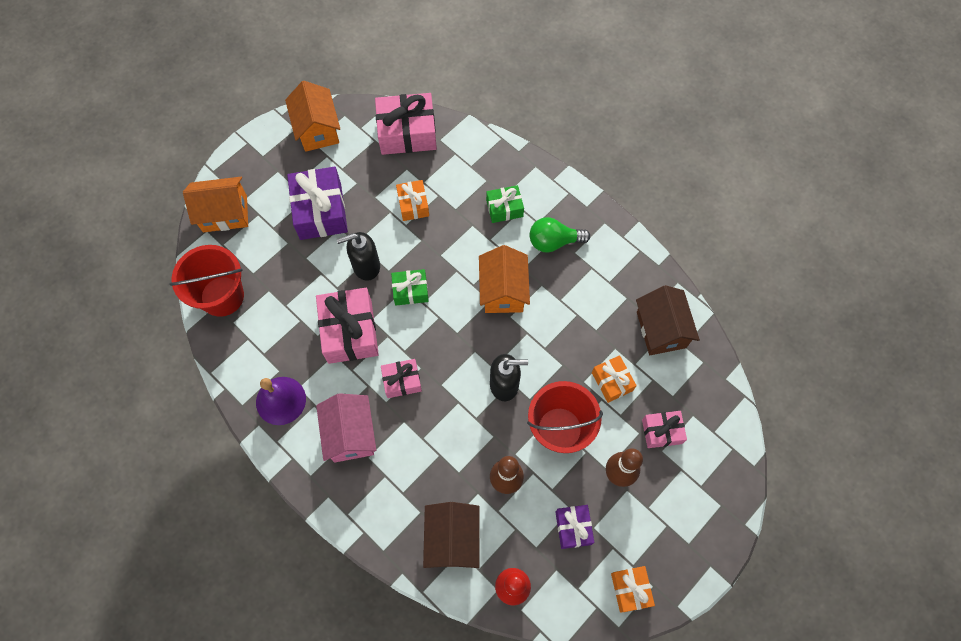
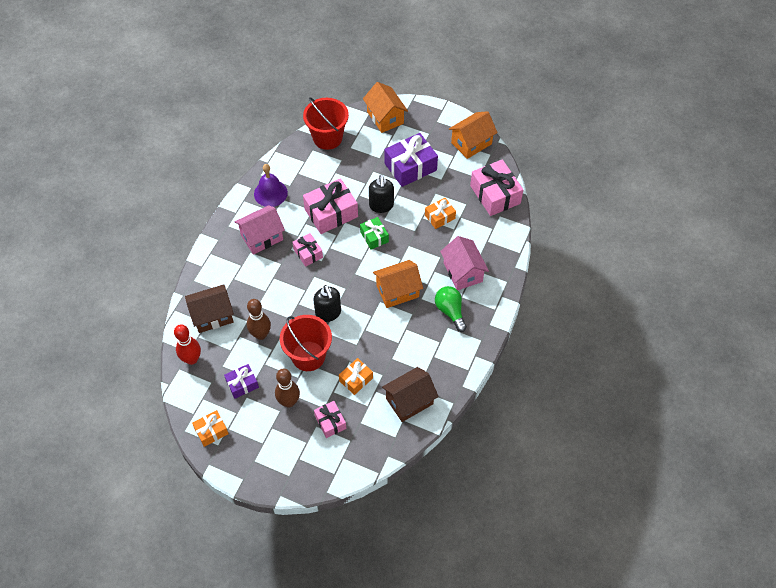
camera: 70 degrees right, 10 degrees down
(366, 266) = (381, 206): black soap dispenser -> black soap dispenser turned 150 degrees counterclockwise
(504, 208) = (462, 272): green gift -> pink house

